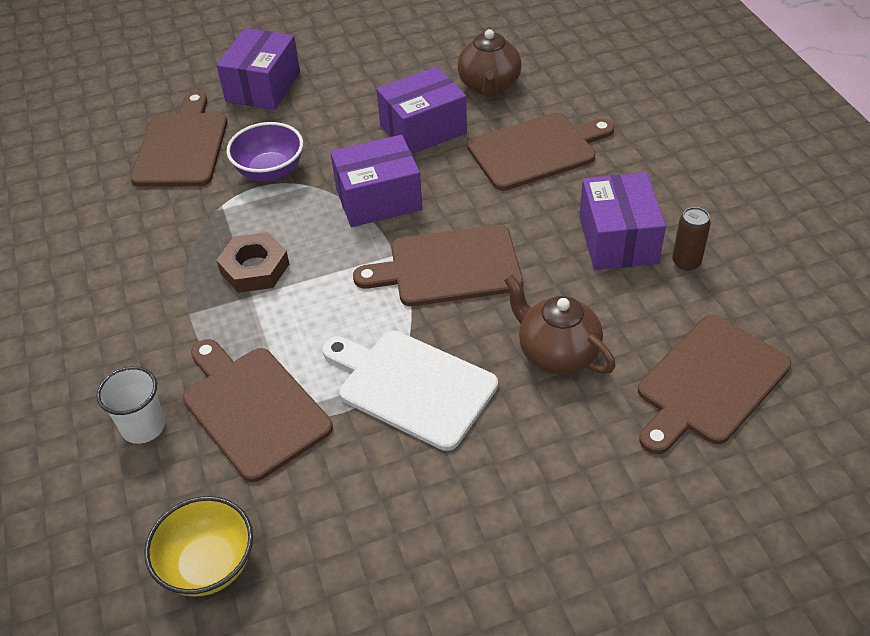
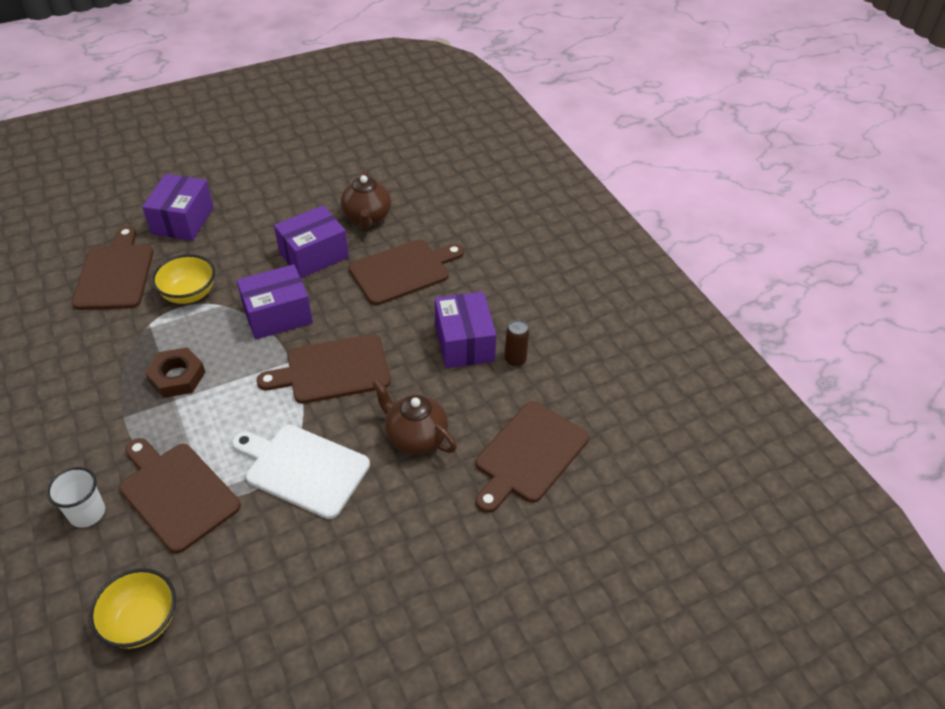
camera: 10 degrees left, 0 degrees up
(270, 171) = (189, 294): purple bowl -> yellow bowl

